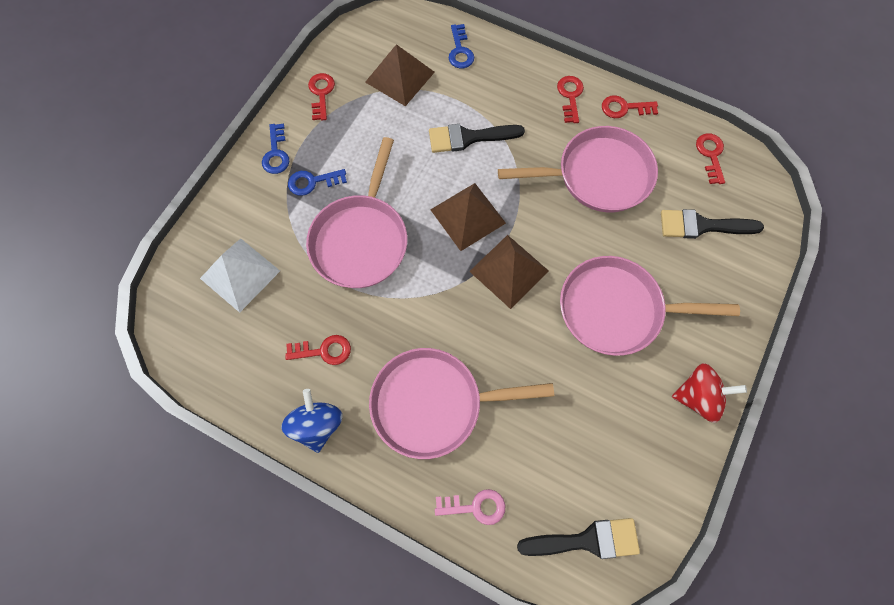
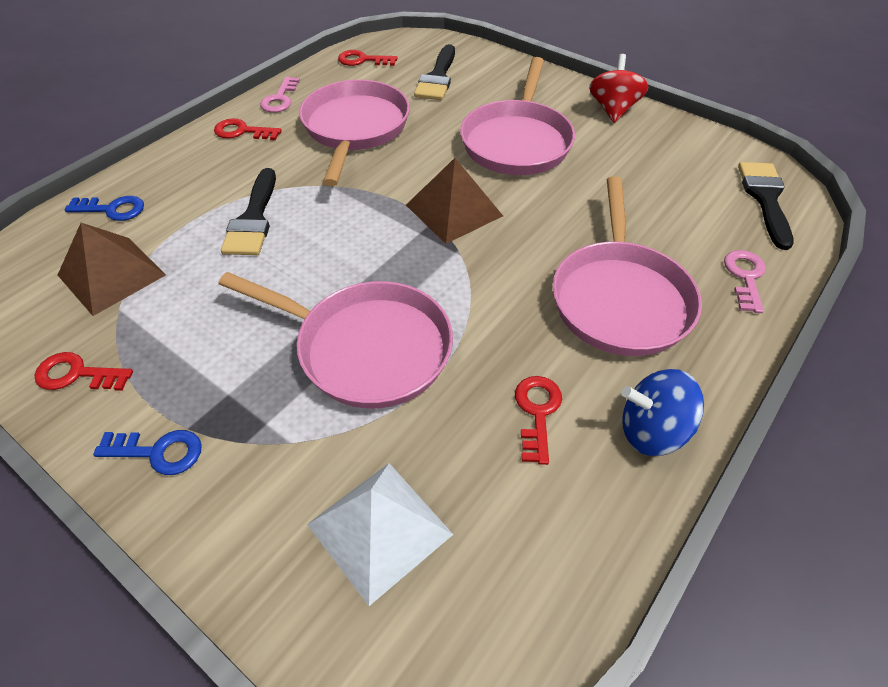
camera: 80 degrees left, 20 degrees down
(312, 182) = (241, 401): blue key -> none
(468, 216) = (368, 235): brown pyramid -> none
(624, 108) = (280, 99): red key -> pink key

